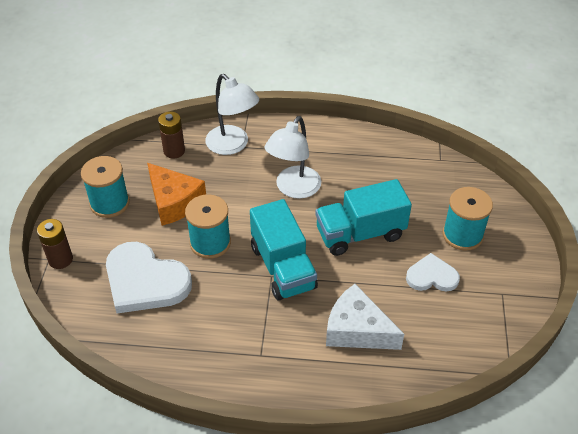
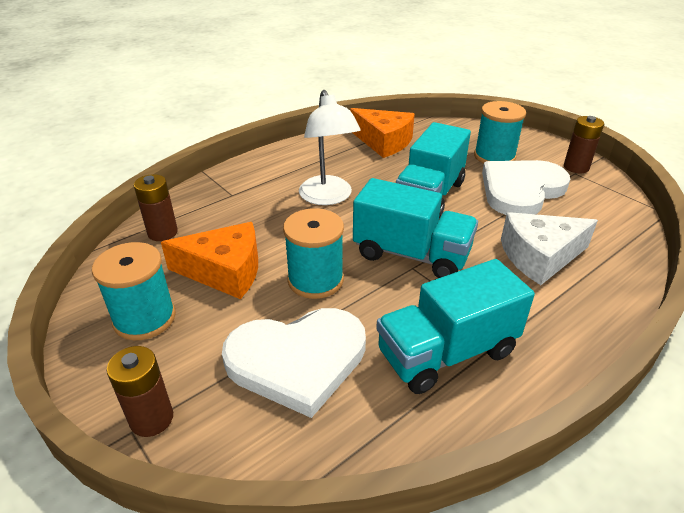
camera: 45 degrees left, 10 degrees down
(215, 336) = (446, 353): none -> turquoise truck
(233, 145) = (222, 198): white lamp -> none
(399, 165) = (383, 142): none -> orange cheese
(431, 276) = (521, 190): white heart -> white heart, size x1.77
(512, 290) = (576, 167): none -> brown battery

